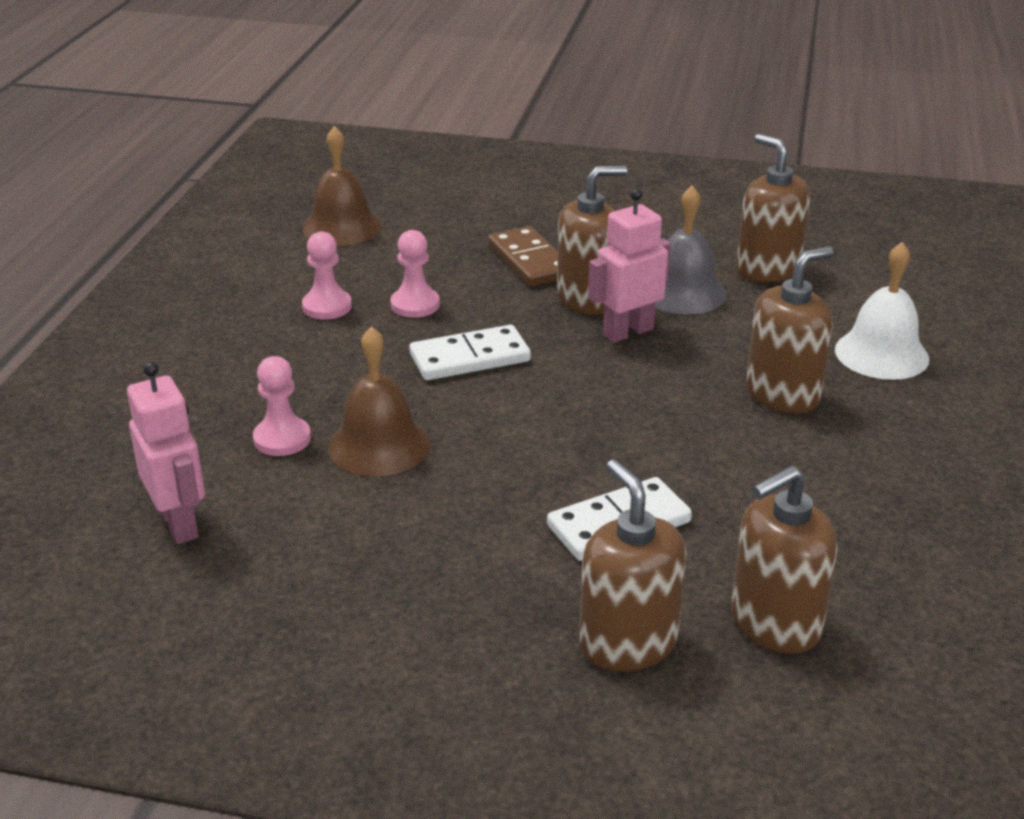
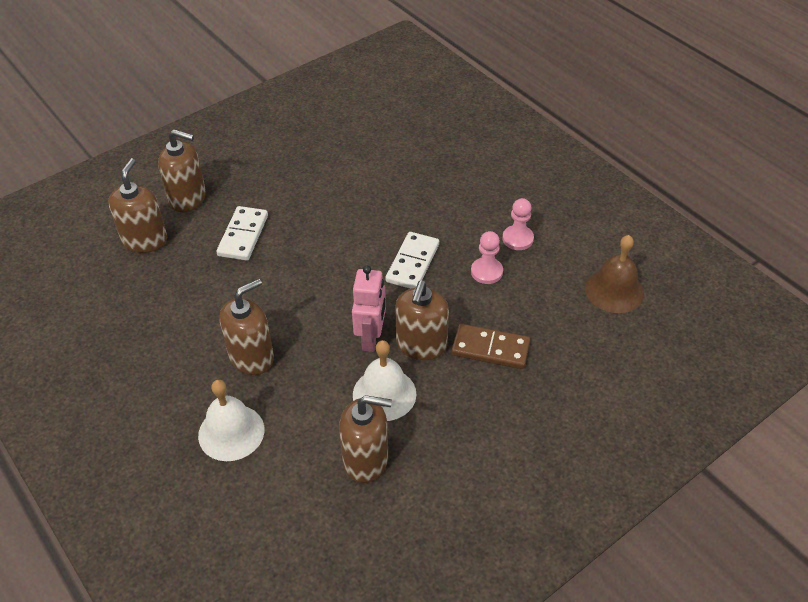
camera: 130 degrees right, 15 degrees up
(179, 524) = (385, 127): pink robot -> none
(282, 439) = (412, 174): pink pawn -> none
(379, 445) = (375, 198): brown bell -> none
(683, 292) = (384, 394): grey bell -> white bell
(783, 394) = (251, 357): brown soap dispenser -> brown soap dispenser turned 135 degrees counterclockwise

